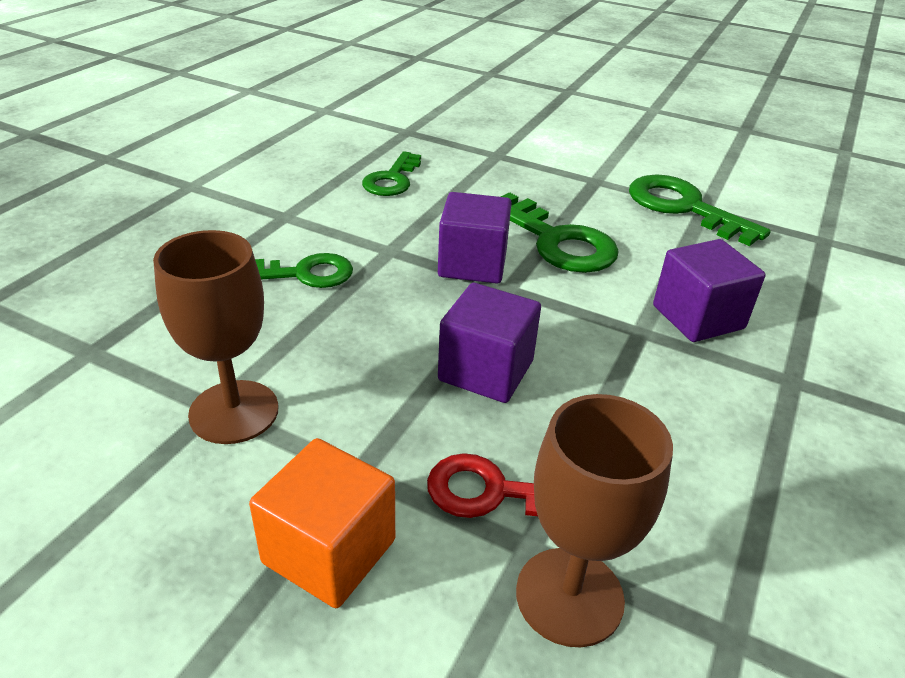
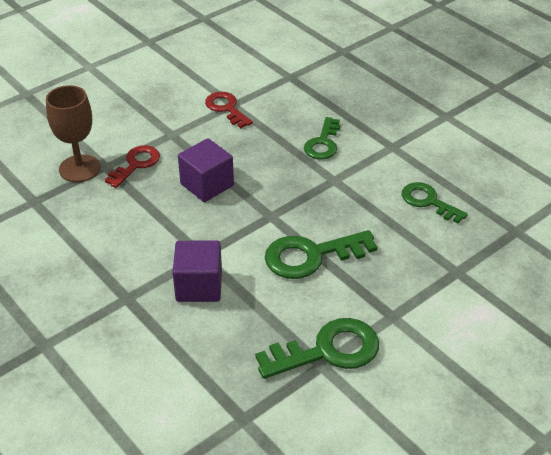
camera: 115 degrees right, 5 degrees up
(234, 412) = (226, 108): brown goblet -> red key
(329, 551) = (140, 120): orange cube -> none
(472, 264) = (302, 208): purple cube -> none

